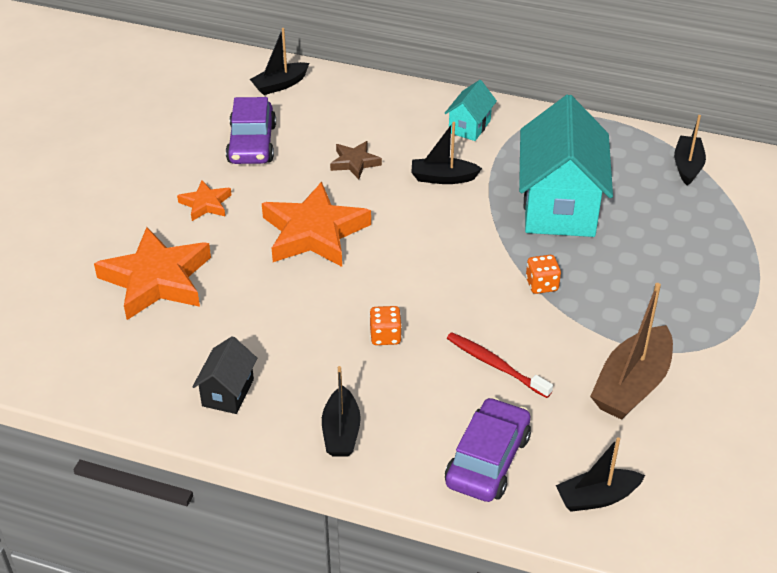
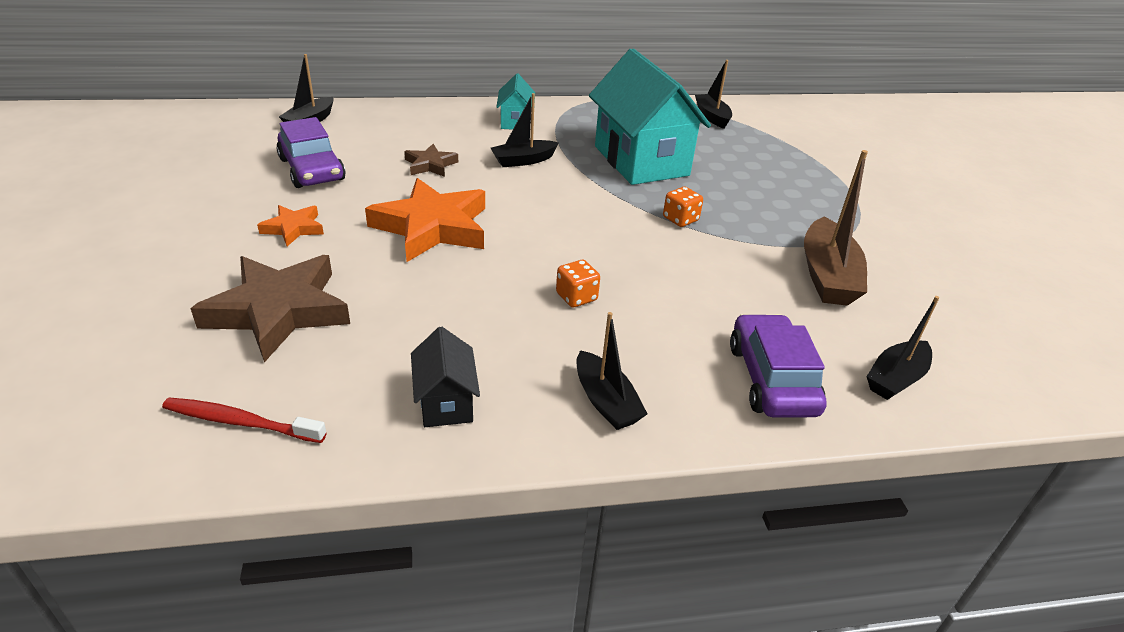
camera: 30 degrees left, 5 degrees down
(156, 280) = (278, 311): orange star -> brown star
(496, 365) = (701, 293): red toothbrush -> red toothbrush (241, 422)

